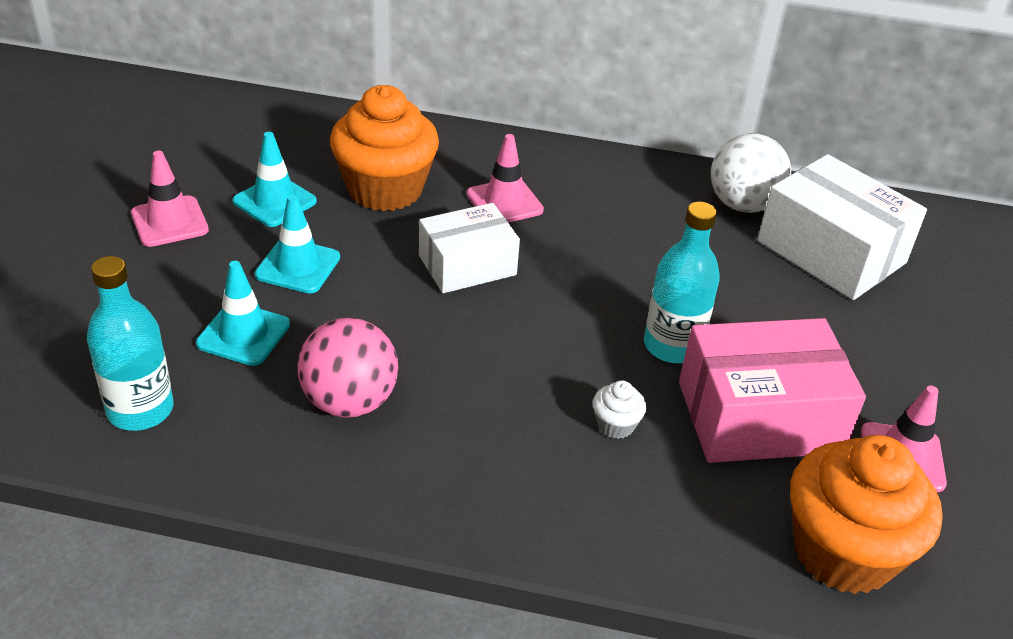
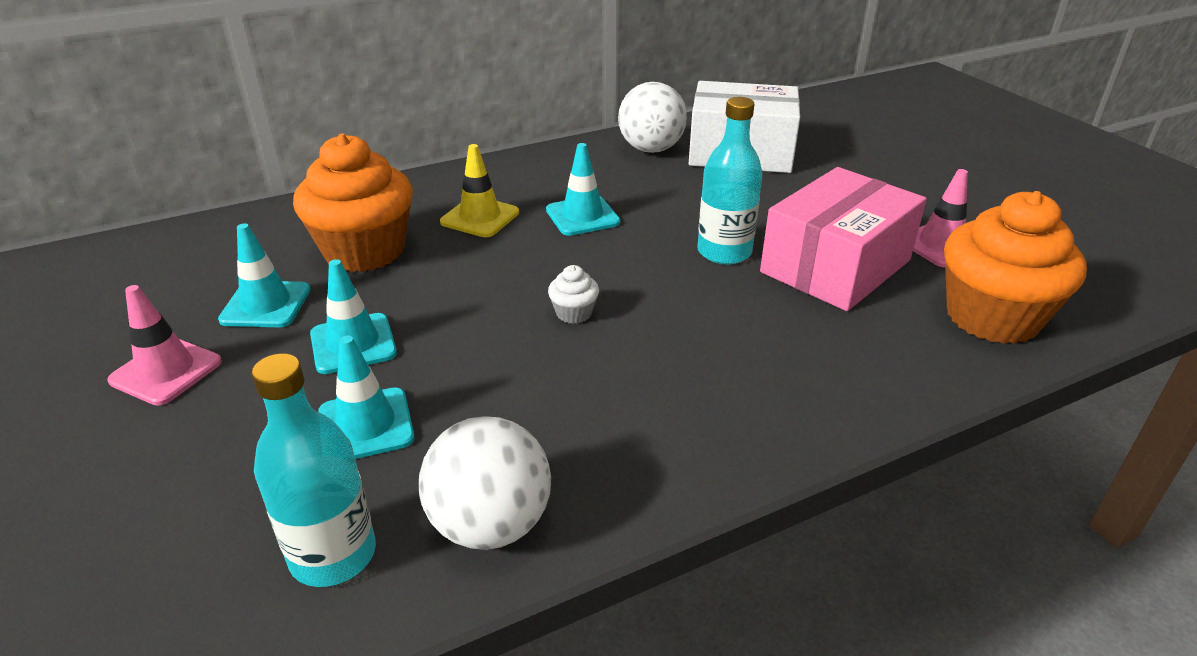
camera: 35 degrees left, 5 degrees down
(243, 452) = (490, 524): none -> white ball
(349, 402) = (537, 423): pink ball -> none
(467, 265) = (506, 272): white box -> none
(504, 202) = (480, 217): pink traffic cone -> yellow traffic cone
(591, 245) = (582, 216): none -> turquoise traffic cone
(615, 425) = (758, 322): white cupcake -> white cupcake (574, 313)

